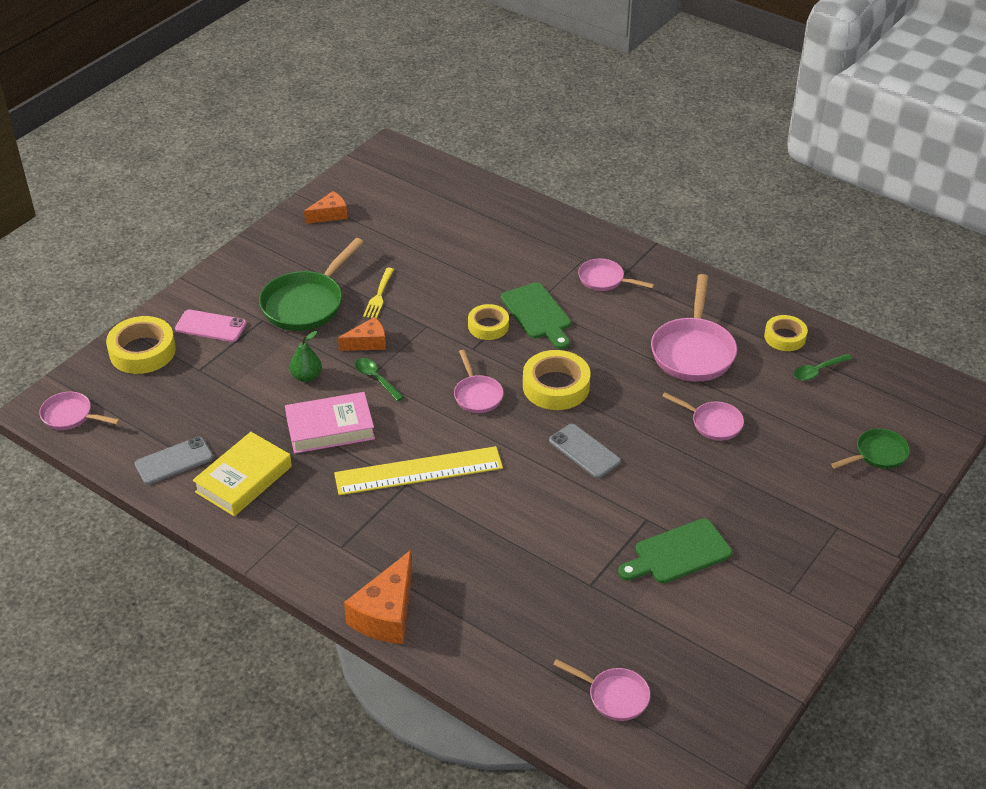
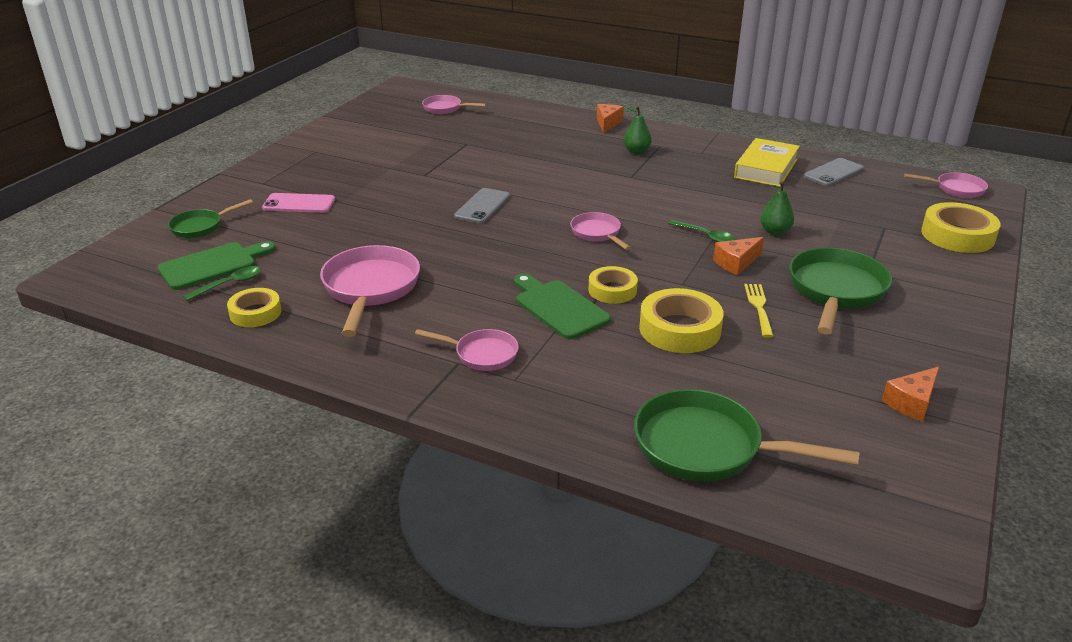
camera: 170 degrees right, 10 degrees down
(210, 326) = (916, 261): pink phone -> pink phone (299, 204)
(330, 428) = (721, 201): pink book -> none
(377, 536) = (636, 151): none -> green pear
(386, 614) = (607, 123): orange cheese -> orange cheese, size x0.61
(418, 471) = (625, 183): yellow ruler -> none
(475, 204) = (707, 447): none -> green pan
(556, 386) = (520, 246): yellow tape -> yellow tape (679, 329)
(584, 451) = (482, 206): grey phone -> grey phone turned 75 degrees clockwise
(678, 553) = (399, 161): green cutting board -> green cutting board (212, 265)
(713, 423) = (358, 234): pink pan -> none

